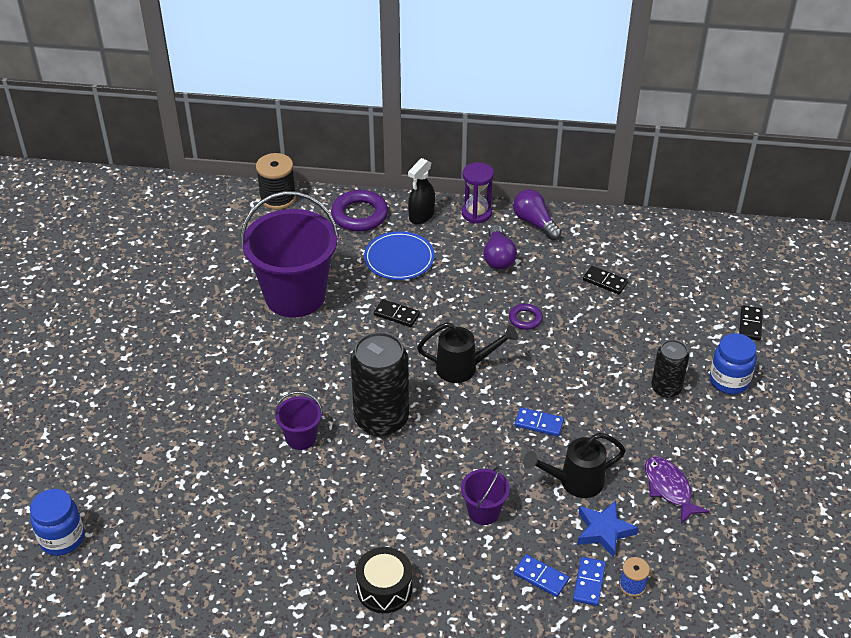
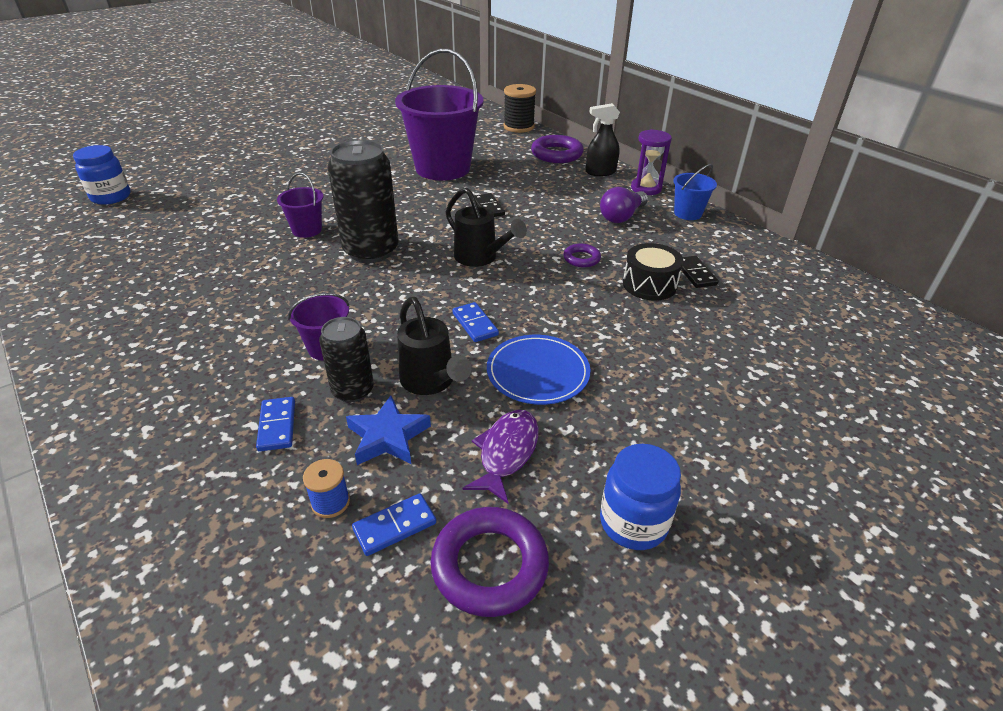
camera: 45 degrees right, 5 degrees down
(384, 589) = (175, 341): black drum -> black drum (649, 284)
(399, 258) = (544, 183): blue plate -> blue plate (538, 372)
(535, 223) = (687, 213): purple light bulb -> blue bucket
(575, 482) = (431, 382): black watering can -> black watering can turned 150 degrees counterclockwise
(589, 582) = (302, 465): blue domino -> blue domino (395, 526)
(666, 388) = (636, 375): black can -> black can (353, 390)
(729, 381) = (719, 413): blue jar -> blue jar (633, 523)
(736, 546) = (489, 565): none -> purple ring
(750, 324) = (817, 385): black domino -> none

